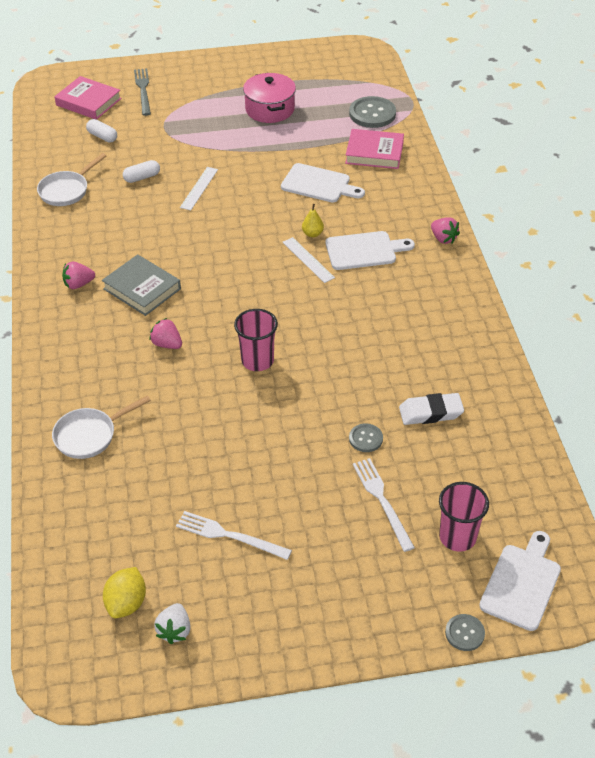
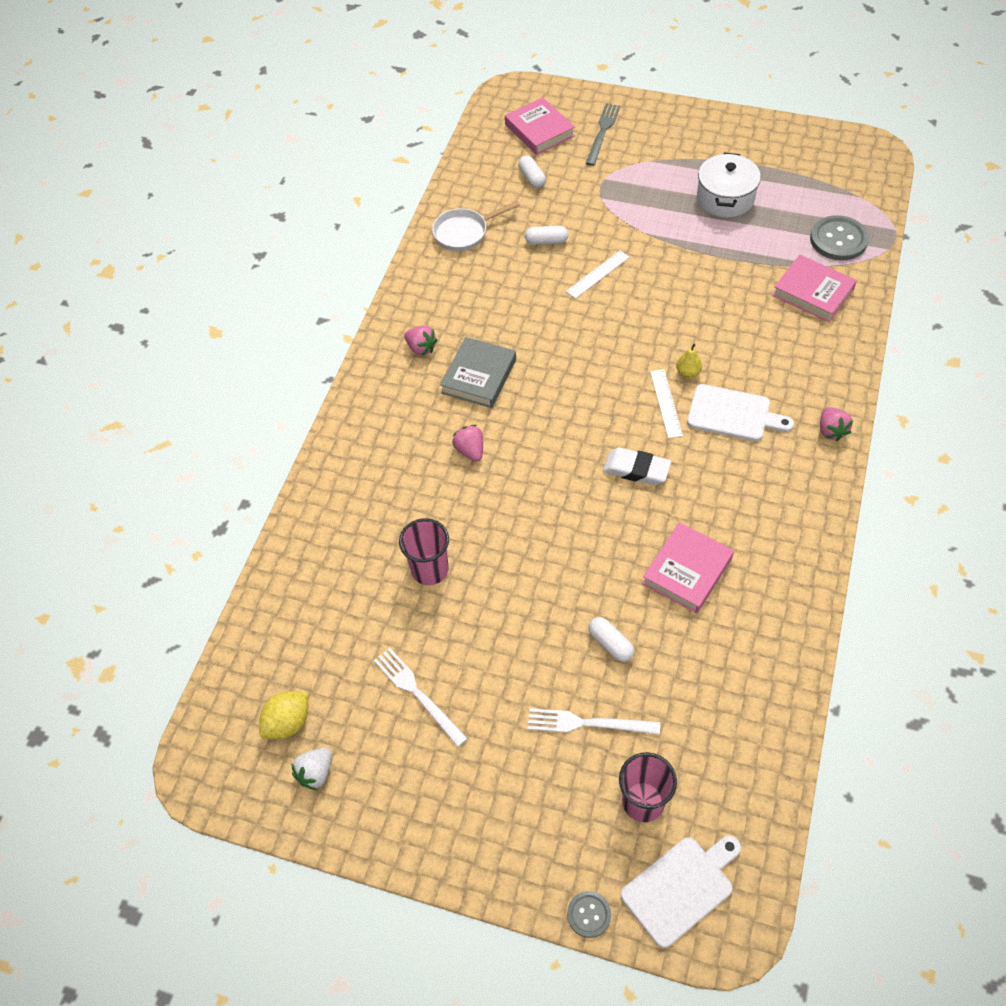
camera: 30 degrees right, 10 degrees up
(78, 284) = (421, 348): pink strawberry -> pink strawberry turned 150 degrees counterclockwise
(89, 435) = (346, 525): white pan -> none
(142, 289) = (479, 376): grey book -> grey book turned 45 degrees clockwise
(257, 361) = (549, 505): pink cup -> pink cup (430, 570)
(270, 109) = (725, 198): pink pot -> white pot
(319, 184) = (728, 312): white cutting board -> none
(365, 438) = (610, 643): grey button -> white capsule
(382, 501) = (588, 723): white fork -> white fork turned 90 degrees counterclockwise
(394, 367) = (687, 570): none -> pink book
(430, 412) = (696, 642): white eraser -> white eraser (636, 469)

